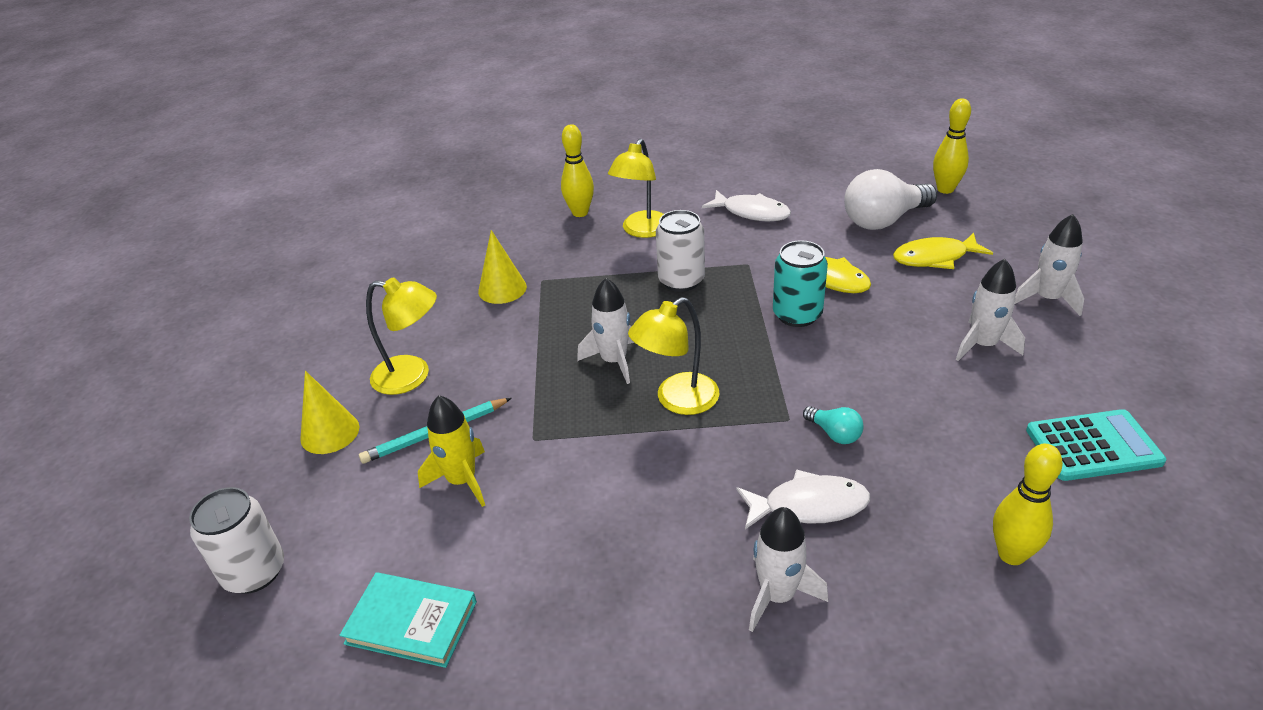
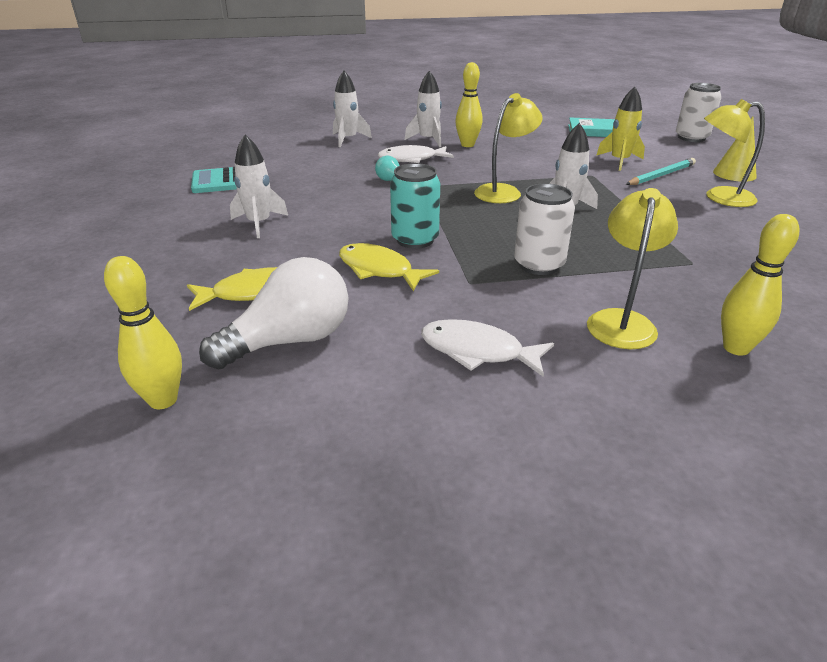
camera: 170 degrees right, 5 degrees down
(502, 289) = (725, 254): yellow cone -> none
(1011, 554) = (309, 151): yellow bowling pin -> yellow bowling pin (467, 145)
(1047, 299) = (169, 256): white rocket -> white rocket (348, 139)

